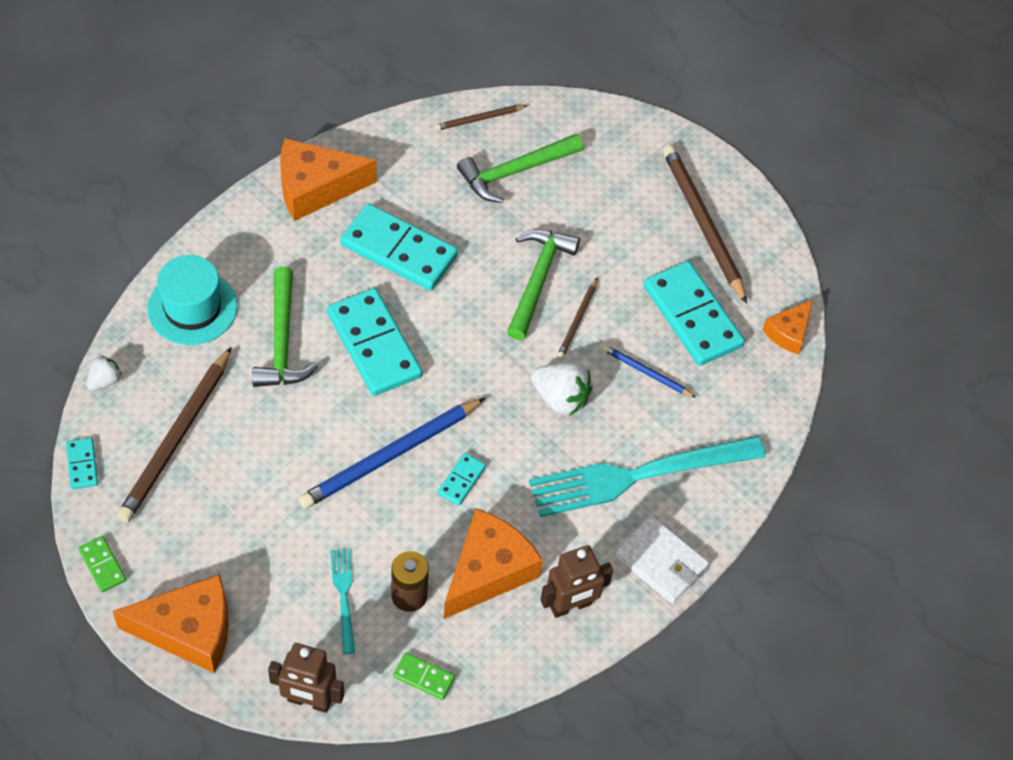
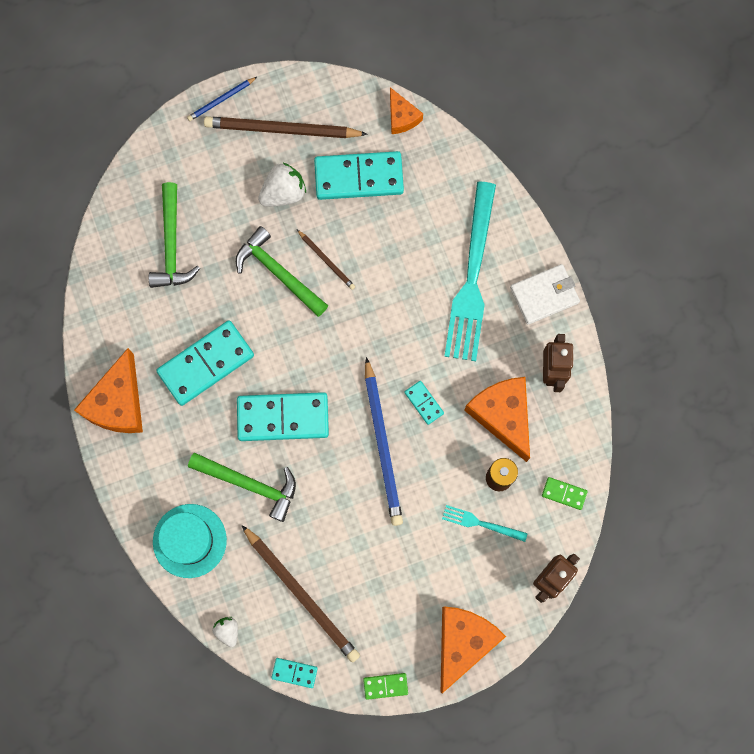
camera: 60 degrees left, 20 degrees up
(424, 677) = (564, 493): green domino -> green domino turned 60 degrees clockwise
(479, 119) = (108, 249): brown pencil -> none
(560, 398) = (387, 303): white strawberry -> white strawberry (283, 193)
(646, 373) = (391, 232): blue pencil -> blue pencil (221, 100)

